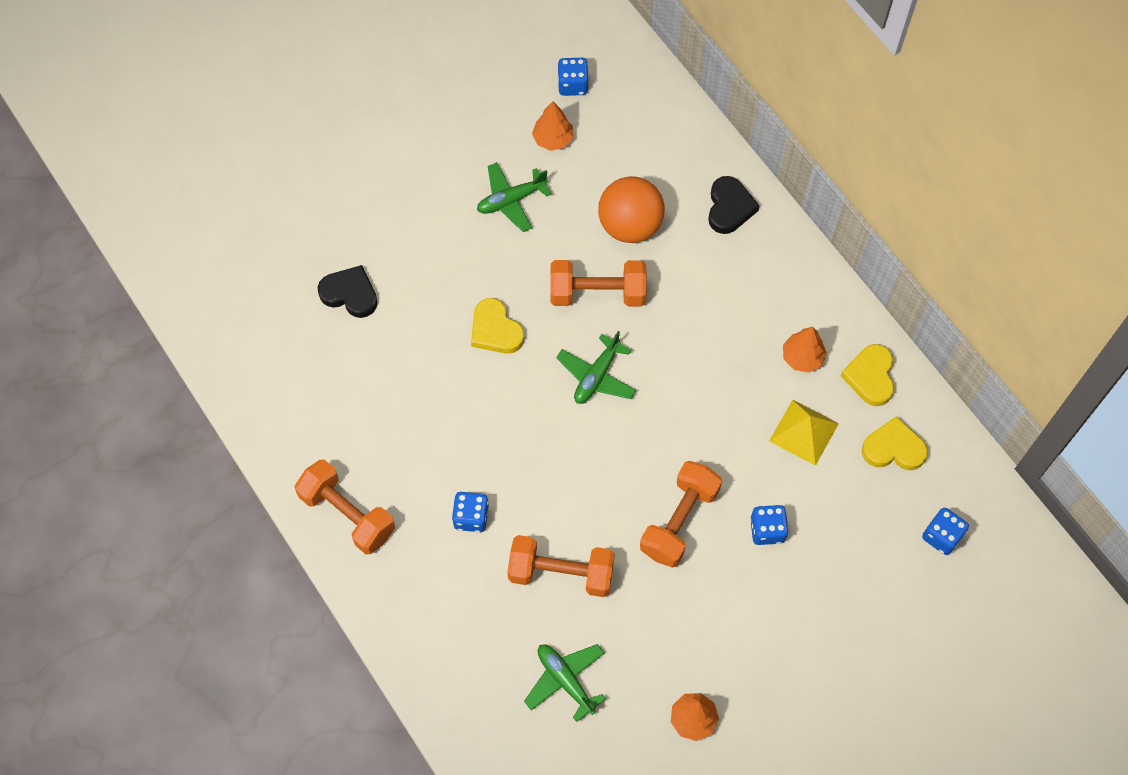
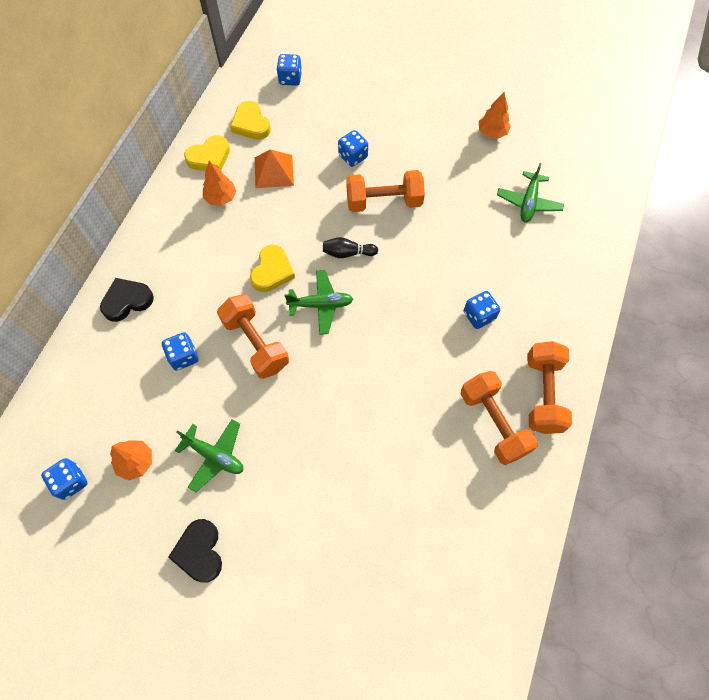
camera: 125 degrees left, 0 degrees up
(350, 294) = (381, 522): black heart -> black heart (199, 551)
(495, 330) = (334, 392): yellow heart -> yellow heart (272, 271)
(561, 573) = (469, 243): orange dumbbell -> orange dumbbell (493, 423)
(630, 225) = (183, 357): orange ball -> blue dice
(639, 440) = (348, 253): none -> black bowling pin
(803, 432) = (274, 171): yellow pyramid -> orange pyramid

